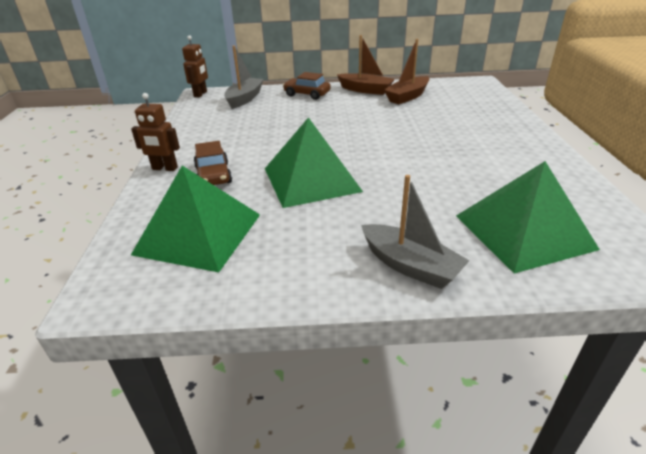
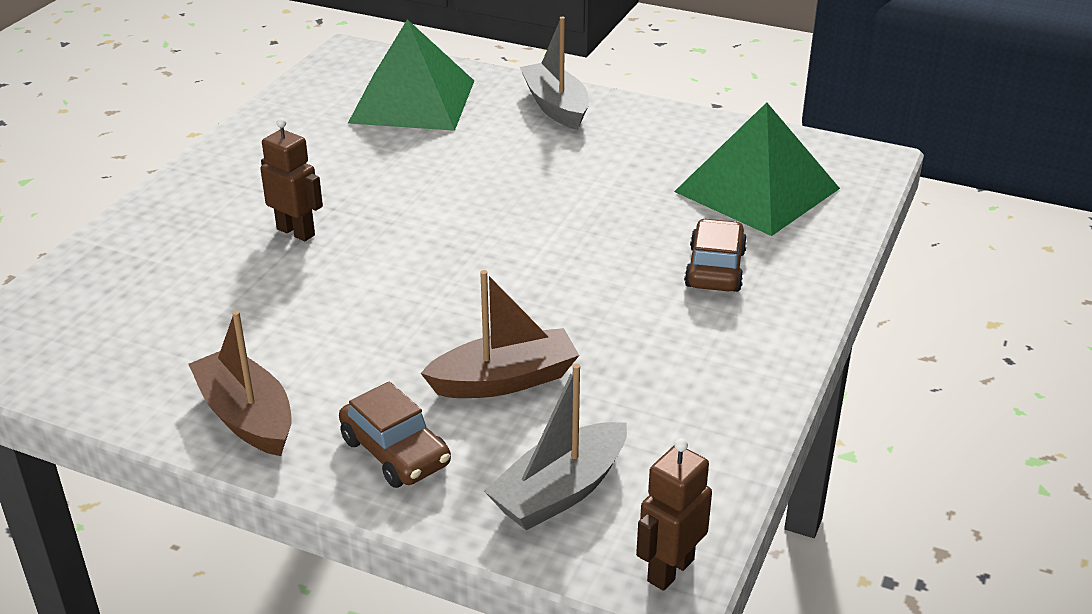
camera: 155 degrees left, 0 degrees up
(164, 168) = (794, 307): brown robot -> brown robot (296, 232)
(311, 179) = (575, 219): green pyramid -> none
(407, 97) = (199, 355): brown boat -> brown boat (504, 380)

